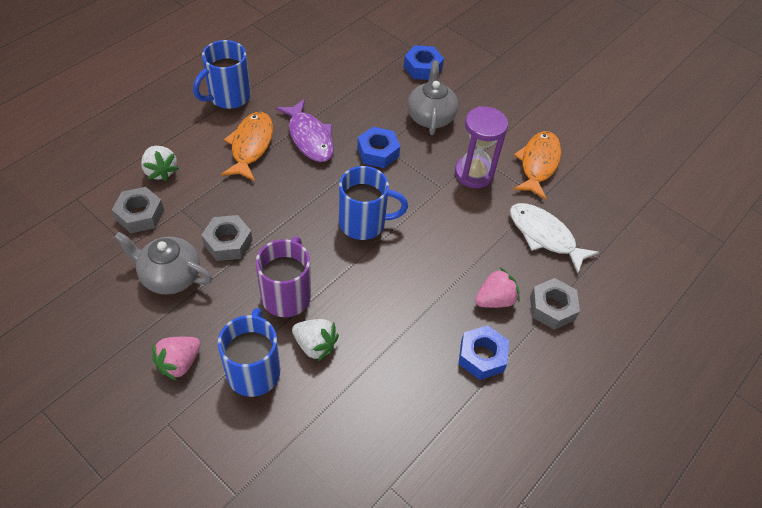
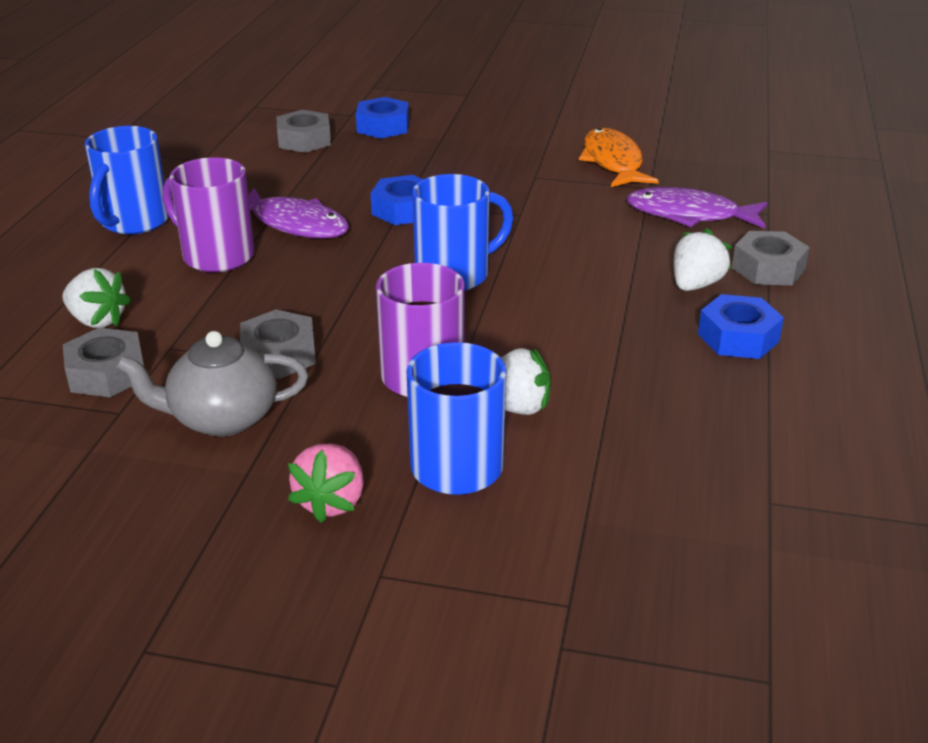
camera: 25 degrees left, 20 degrees down
(251, 146) = (216, 256): orange fish -> purple mug
(367, 62) = (304, 140): none -> grey nut
(430, 117) = (438, 162): grey teapot -> none
(474, 173) = (546, 192): purple hourglass -> none
(495, 300) = (695, 285): pink strawberry -> white strawberry
(544, 236) = (689, 215): white fish -> purple fish

